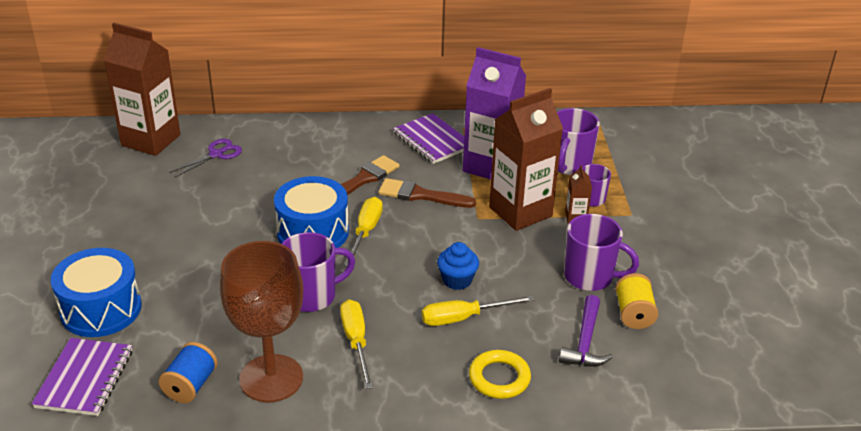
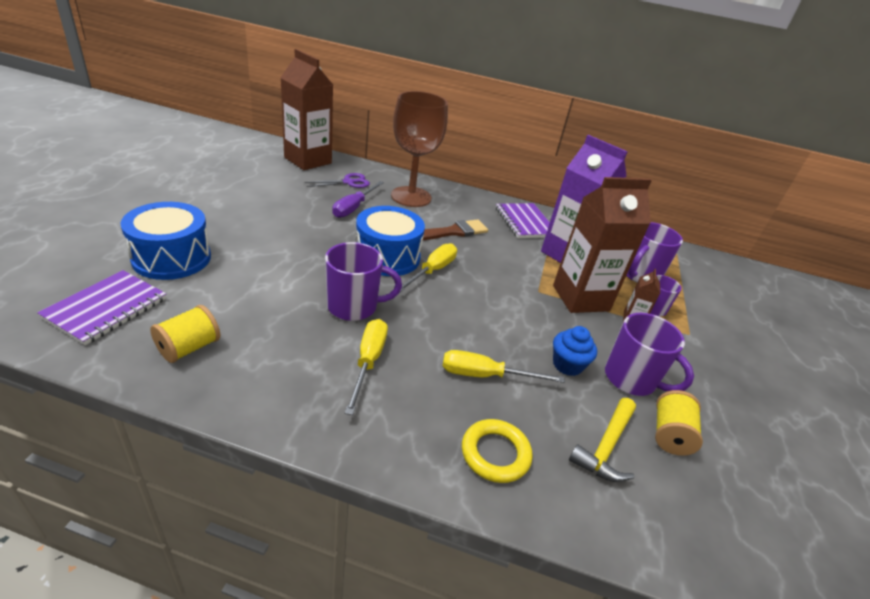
camera: 15 degrees right, 0 degrees up
(190, 386) = (189, 348): blue spool -> yellow spool
(243, 185) = (354, 207): none -> purple screwdriver
(271, 378) = (266, 368): brown goblet -> brown goblet (411, 197)
(421, 195) = (496, 258): brown brush -> none
(457, 280) = (495, 338): blue cupcake -> blue cupcake (567, 365)
(585, 342) = (605, 447): purple hammer -> yellow hammer

